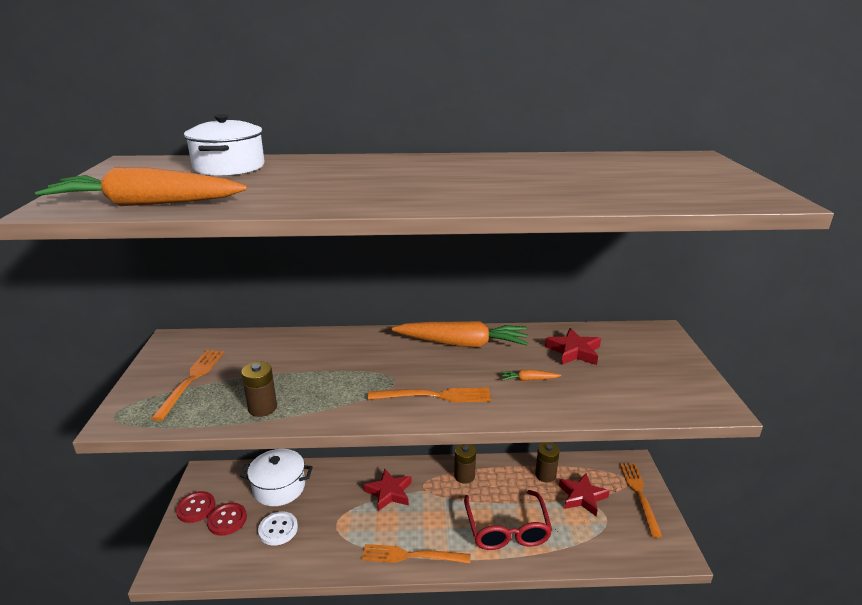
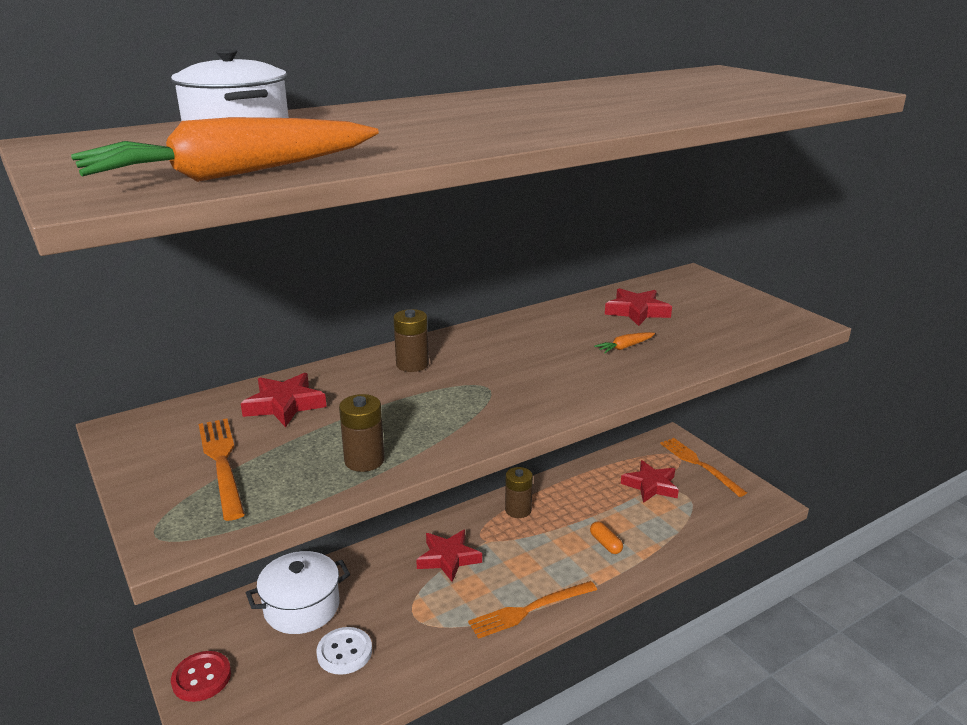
camera: 30 degrees left, 0 degrees up
(227, 520) = (262, 672): red button -> none
(263, 352) = (284, 405): none -> red star
(434, 396) = (549, 388): orange fork -> none
(462, 344) = (518, 333): orange carrot -> none
(507, 529) = (605, 543): red glasses -> orange capsule
(545, 475) = (599, 478): brown battery -> brown battery (412, 364)

